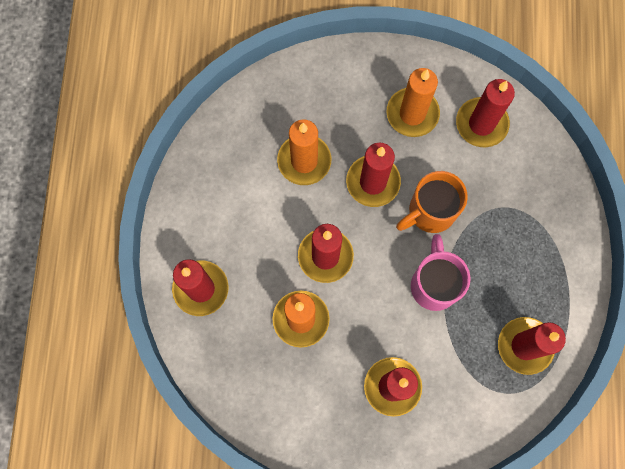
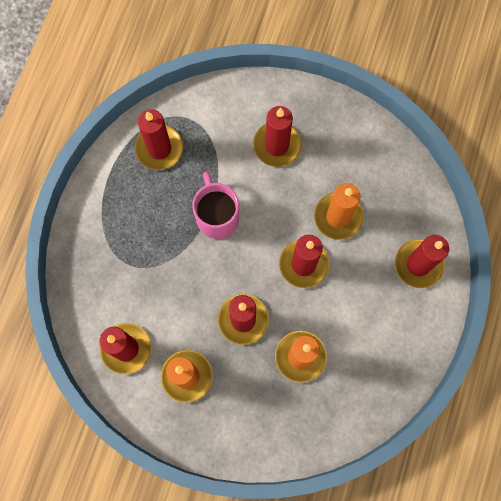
camera: 165 degrees left, 0 degrees up
(430, 212) = (200, 279): orange mug -> none
(434, 284) = (217, 216): pink mug -> pink mug turned 150 degrees clockwise

